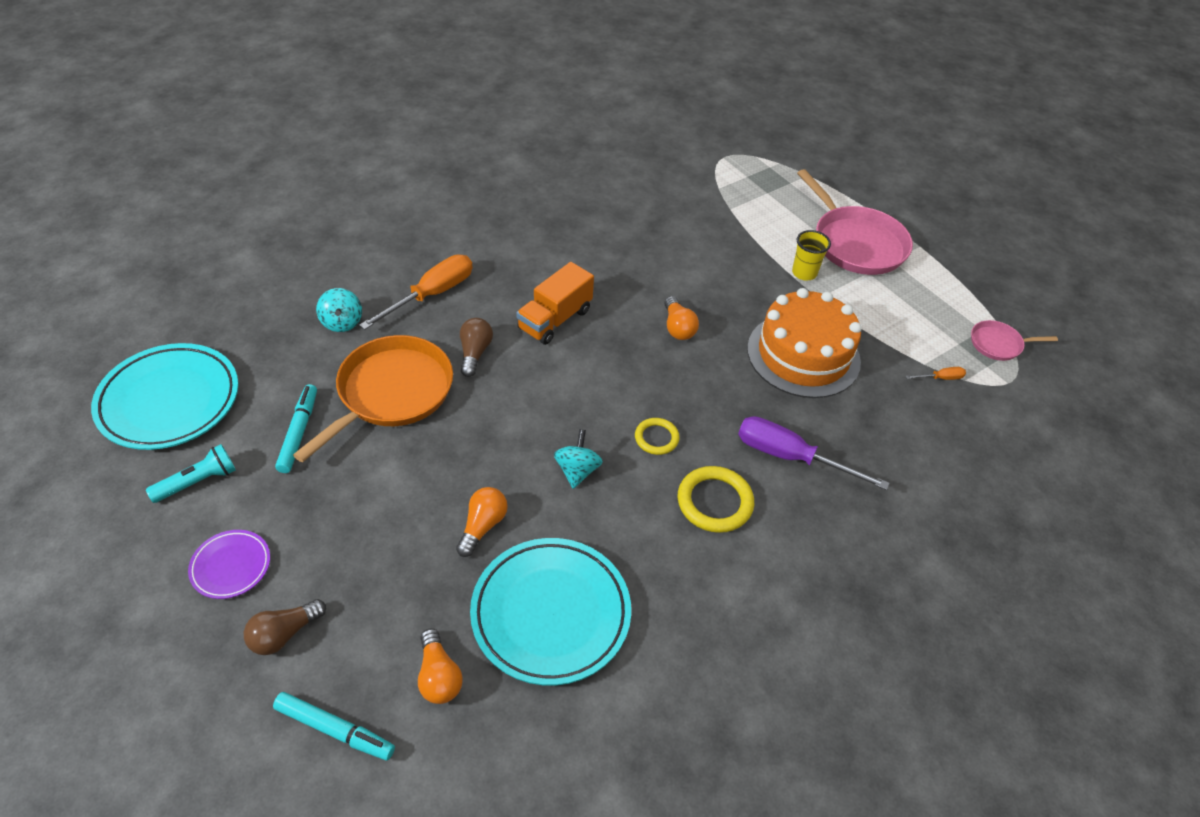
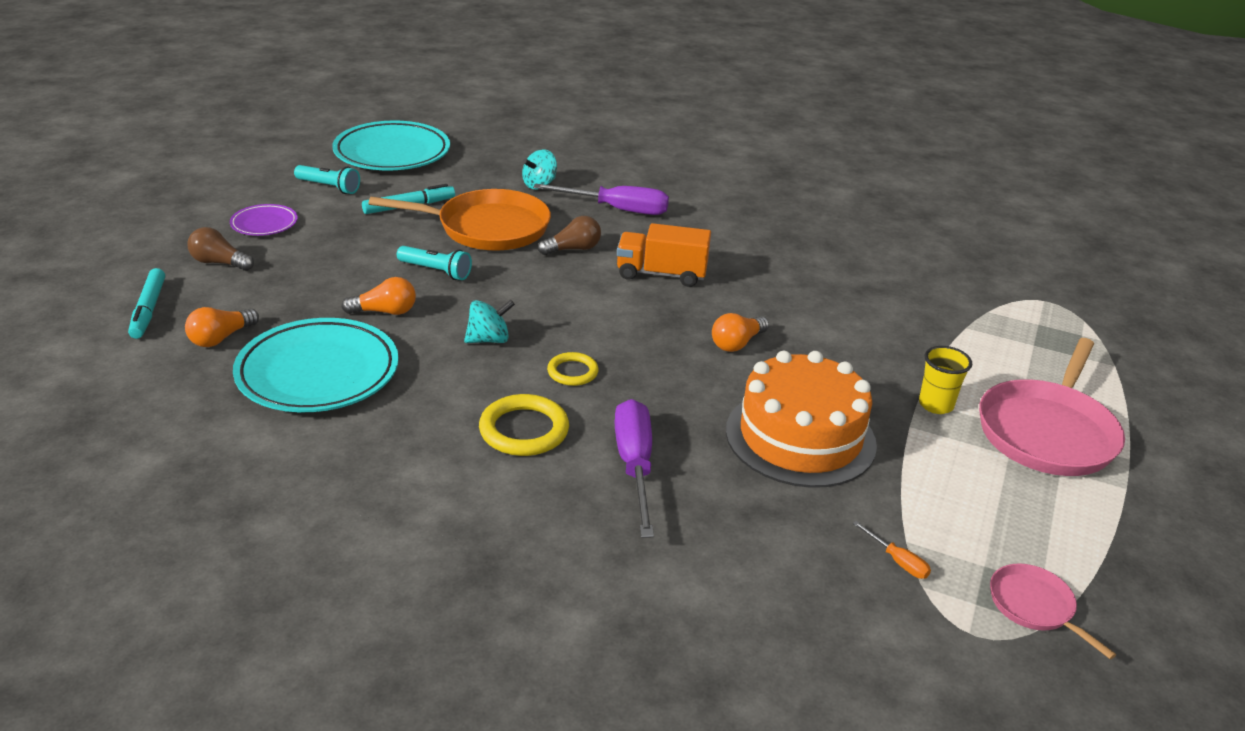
camera: 60 degrees right, 15 degrees down
(431, 295) = (617, 209): orange screwdriver -> purple screwdriver
(439, 461) = (436, 271): none -> turquoise flashlight

